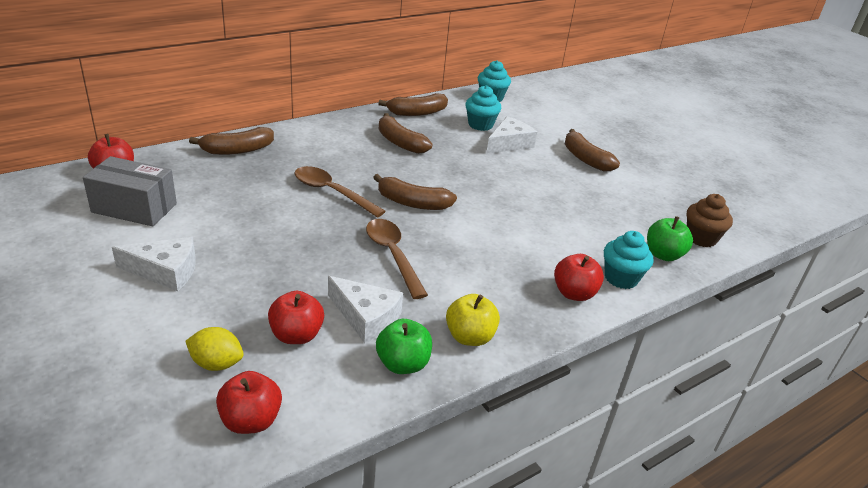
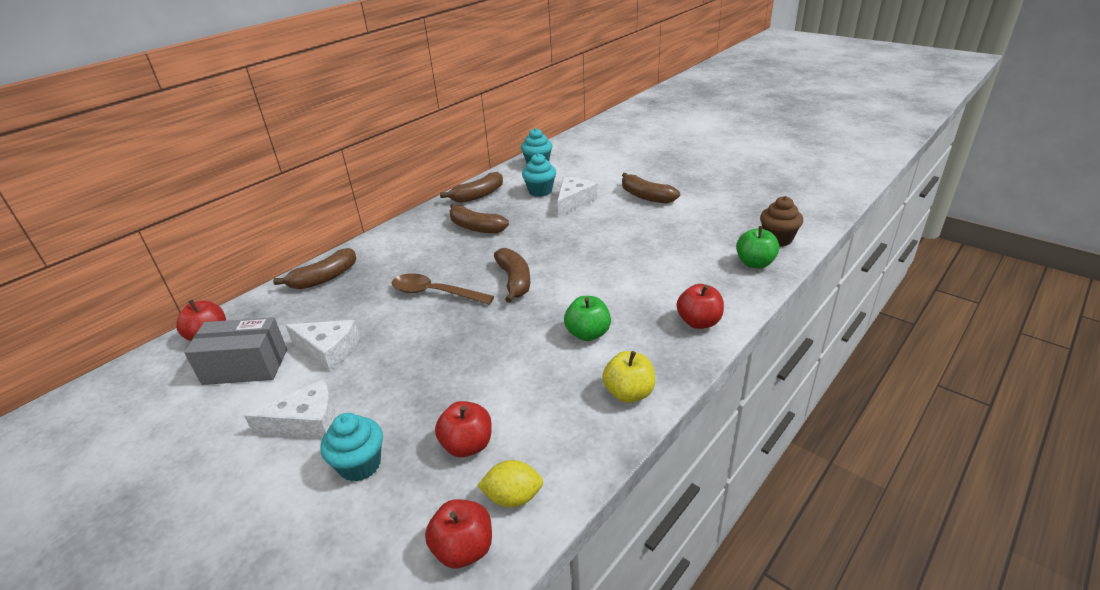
camera: 10 degrees left, 0 degrees up
(216, 363) = (402, 501): yellow lemon -> yellow lemon (513, 497)
(366, 317) = (525, 405): white cheese -> white cheese (328, 350)
(393, 255) = (521, 337): brown spoon -> none
(403, 364) = (581, 440): green apple -> green apple (588, 334)
(412, 203) = (514, 281): brown banana -> brown banana turned 105 degrees counterclockwise
(621, 278) = (731, 295): turquoise cupcake -> turquoise cupcake (360, 465)

